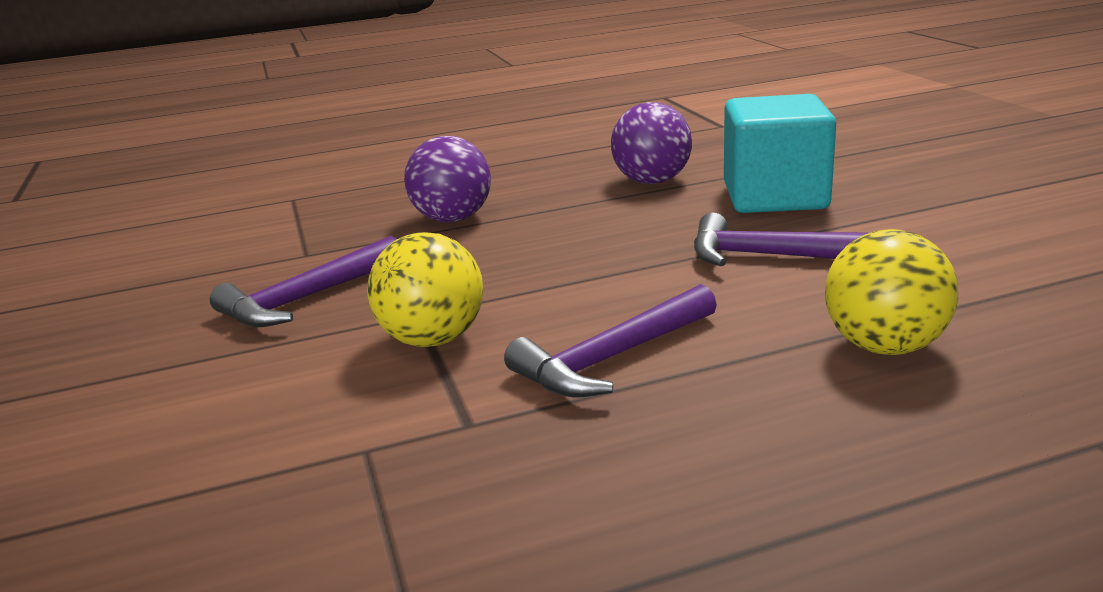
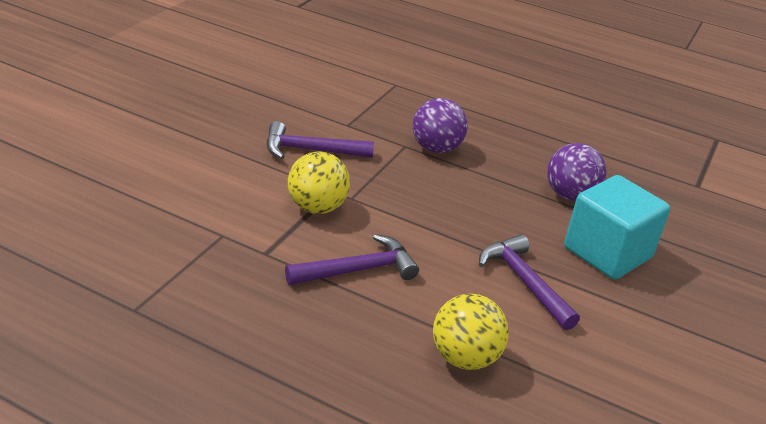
camera: 40 degrees right, 10 degrees up
(612, 358) = (358, 270): purple hammer -> purple hammer turned 150 degrees clockwise

